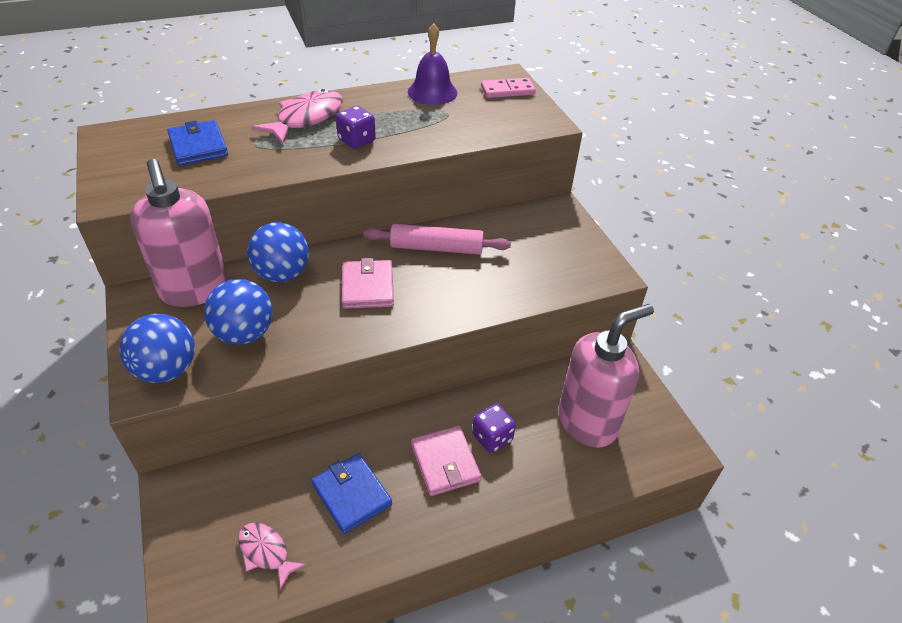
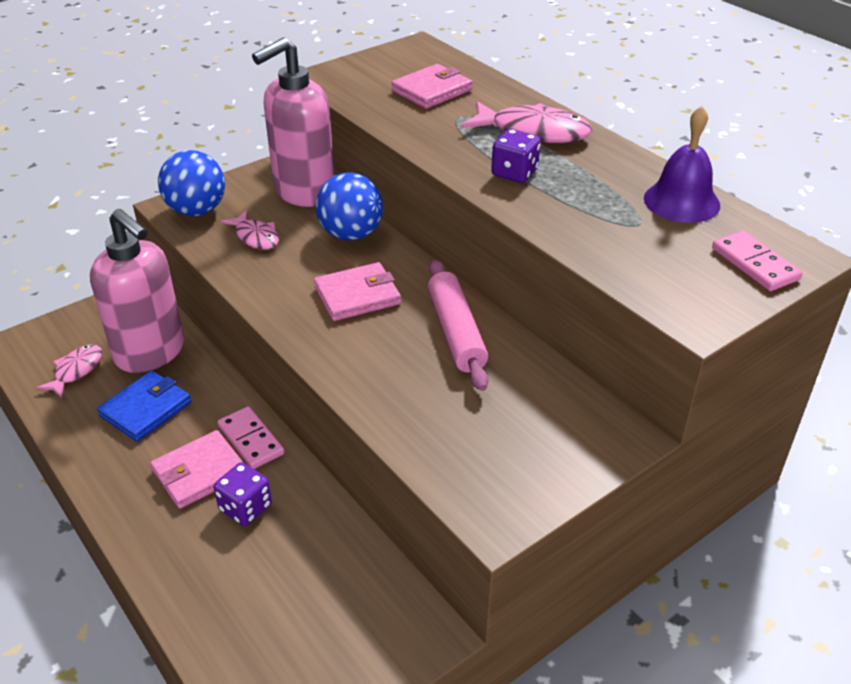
camera: 75 degrees right, 5 degrees down
(198, 146) = (432, 90): blue wallet -> pink wallet
(244, 333) = (255, 237): blue ball -> pink fish
(422, 423) = (250, 440): none -> pink domino
(587, 422) = (296, 606): pink soap dispenser -> pink soap dispenser (151, 353)

